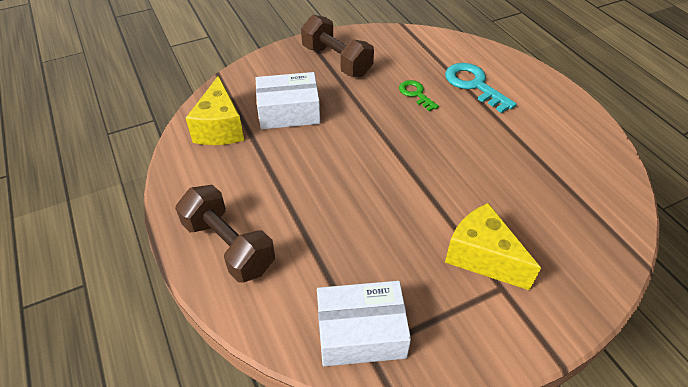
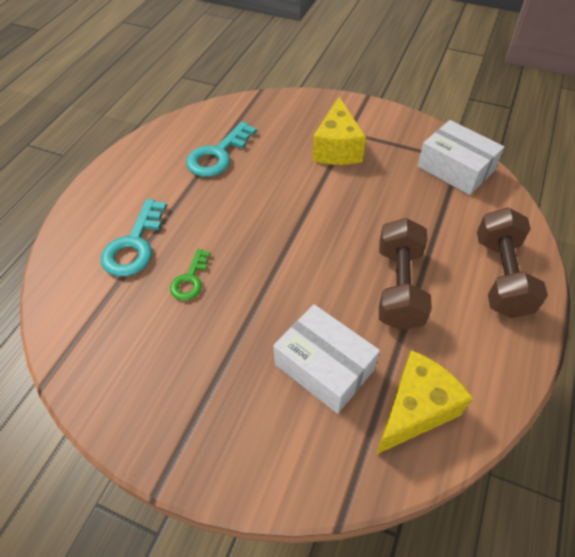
camera: 130 degrees left, 5 degrees up
(336, 61) = (191, 394): brown dumbbell -> brown dumbbell (399, 287)
(545, 170) = (218, 155): none -> turquoise key

